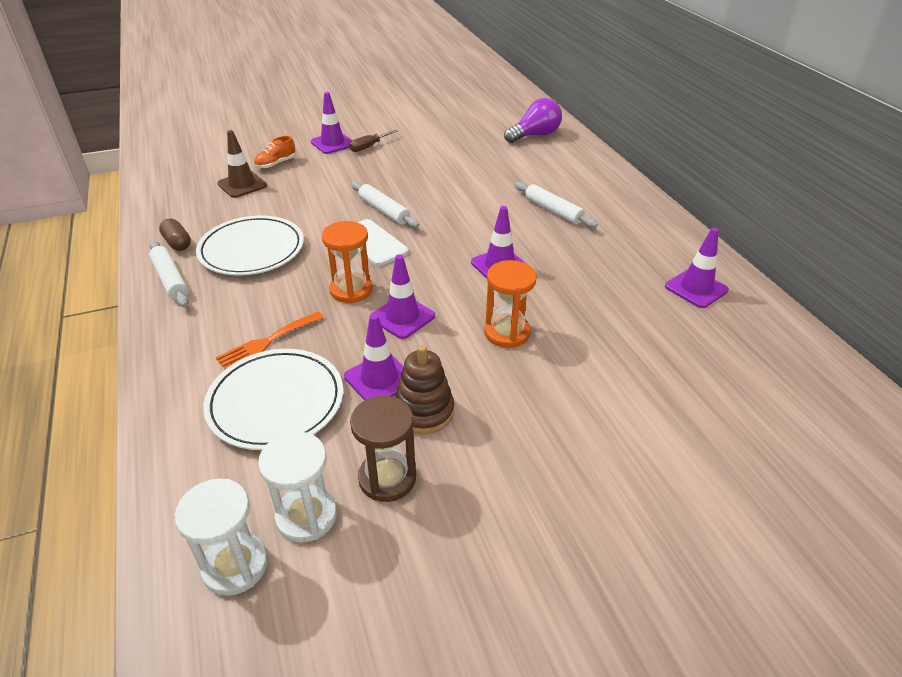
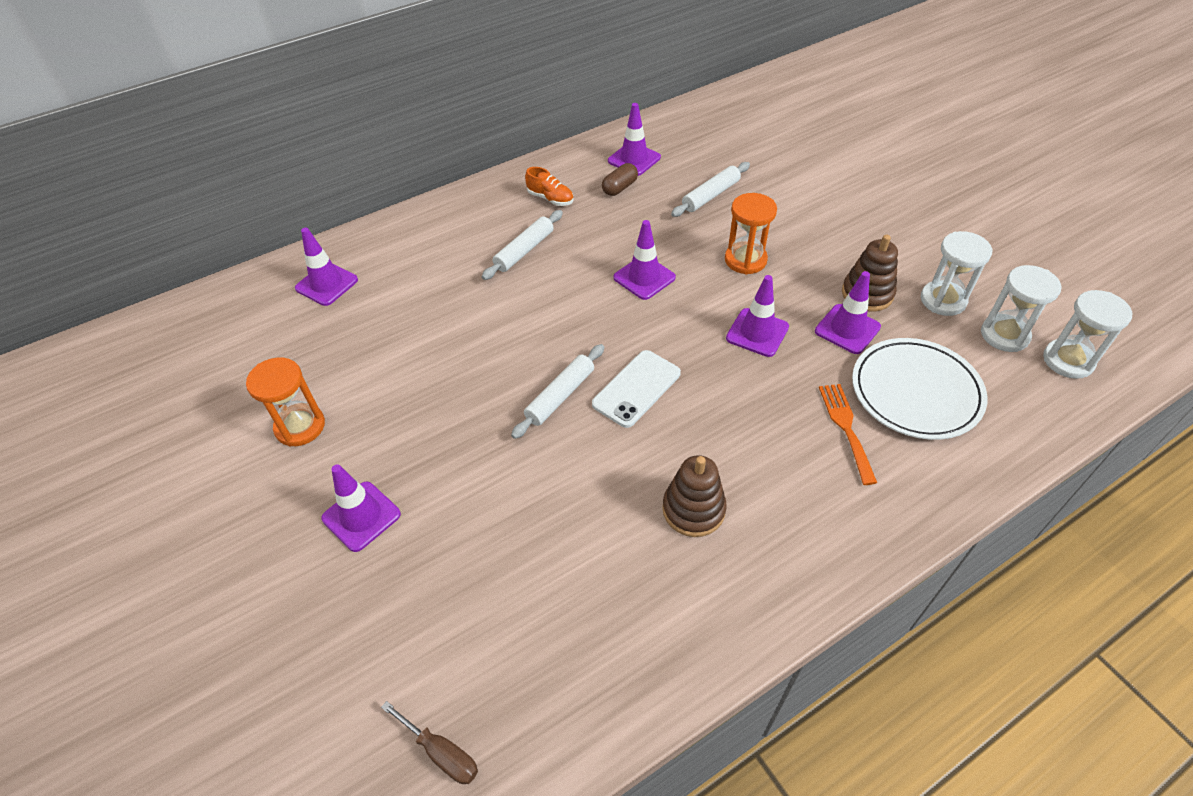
camera: 100 degrees left, 10 degrees up
(170, 279) = (790, 577): white rolling pin -> white rolling pin (710, 195)
(177, 243) = (710, 612): brown capsule -> brown capsule (620, 188)
(242, 185) = (524, 598): brown traffic cone -> none
(252, 250) = (693, 509): white plate -> brown stacking toy
(267, 342) = (846, 428): orange fork -> orange fork turned 135 degrees counterclockwise
(276, 164) = (445, 575): orange shoe -> orange shoe (550, 198)
(351, 290) = (732, 384): orange hourglass -> orange hourglass (300, 426)
(369, 147) = (372, 462): brown screwdriver -> brown screwdriver (441, 753)
(387, 478) = (943, 300): brown hourglass -> white hourglass
(535, 135) = (327, 284): purple light bulb -> purple traffic cone

